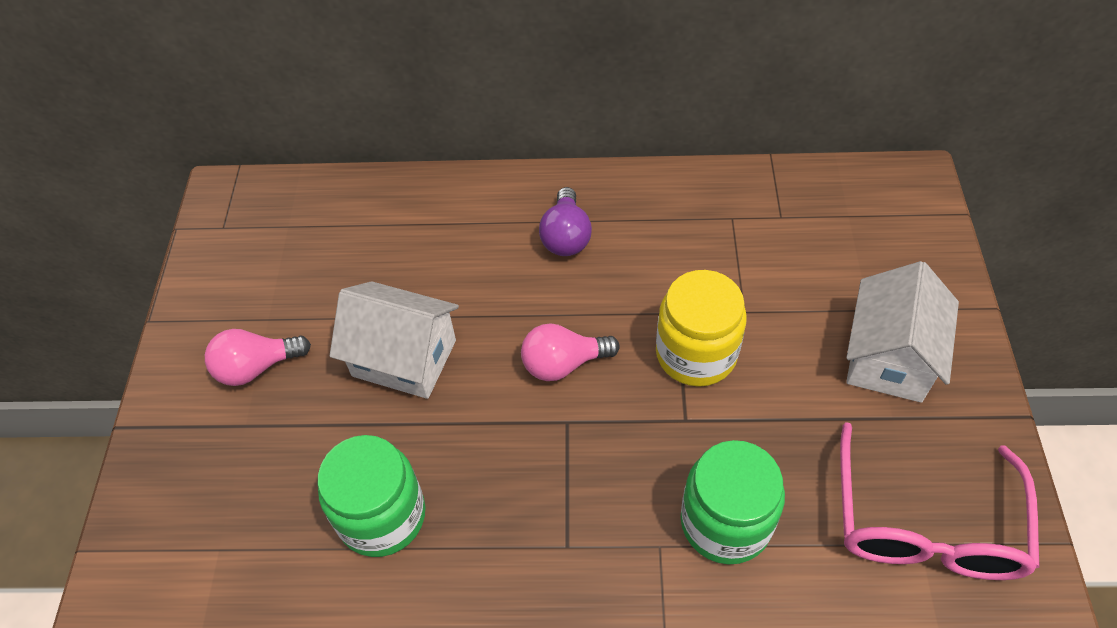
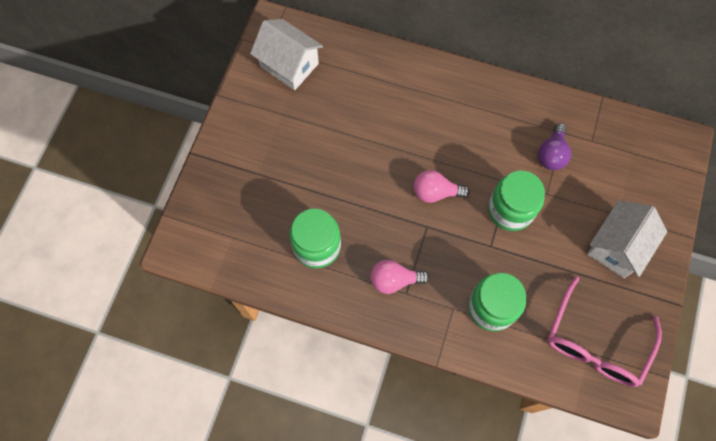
camera: 15 degrees right, 15 degrees up
(256, 367) = (270, 141): pink light bulb -> pink light bulb (394, 280)
(404, 358) = (350, 161): white house -> white house (289, 65)
(566, 236) = (461, 114): purple light bulb -> purple light bulb (551, 154)
(696, 354) = (510, 210): yellow jar -> green jar

